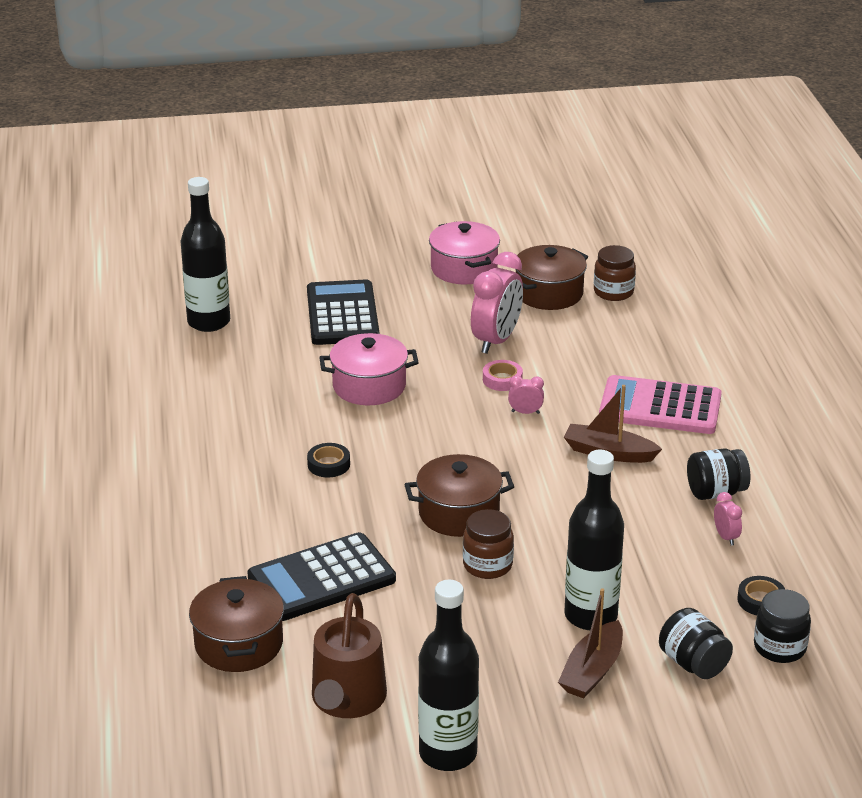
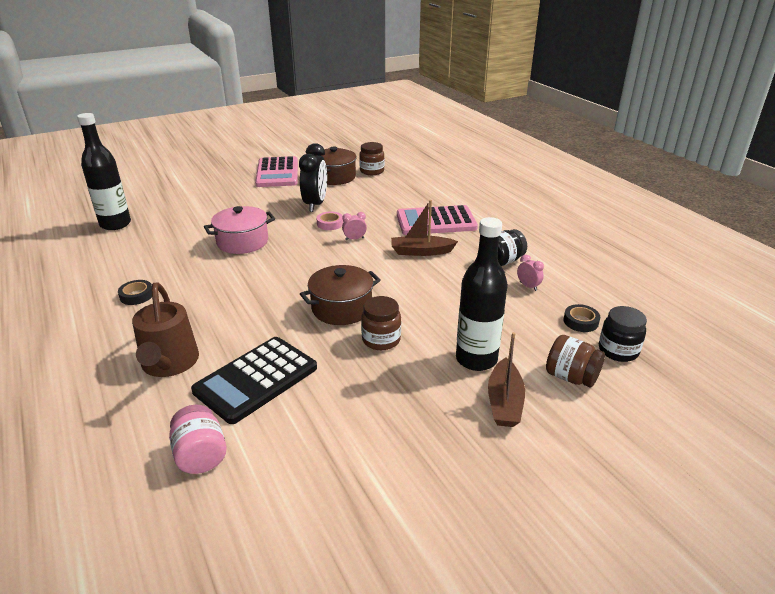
camera: 20 degrees left, 0 degrees up
(239, 644) = (201, 455): brown pot -> pink jar
(328, 464) = (231, 295): black tape -> black tape (136, 295)
(342, 314) = (209, 206): black calculator -> none
(347, 700) = (319, 484): brown watering can -> brown watering can (169, 363)
(448, 753) = (433, 512): black bottle -> none
(464, 269) = (277, 173): pink pot -> pink calculator
(496, 341) = (315, 204): pink clock -> black clock
(693, 663) = (571, 377): black jar -> brown jar

